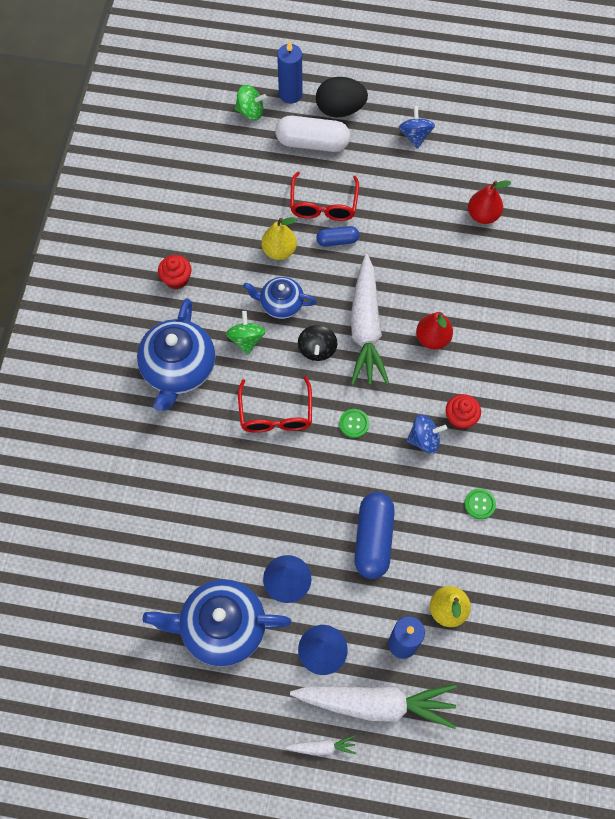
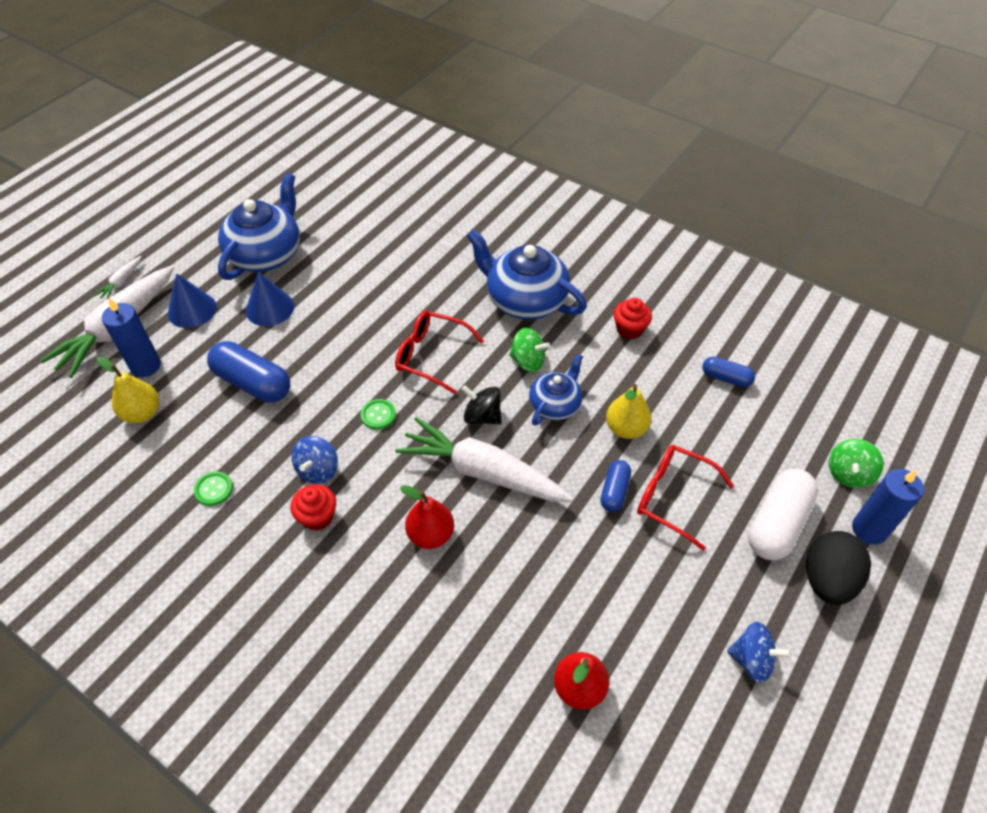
camera: 115 degrees right, 15 degrees down
(198, 200) = (726, 378): none -> blue capsule

